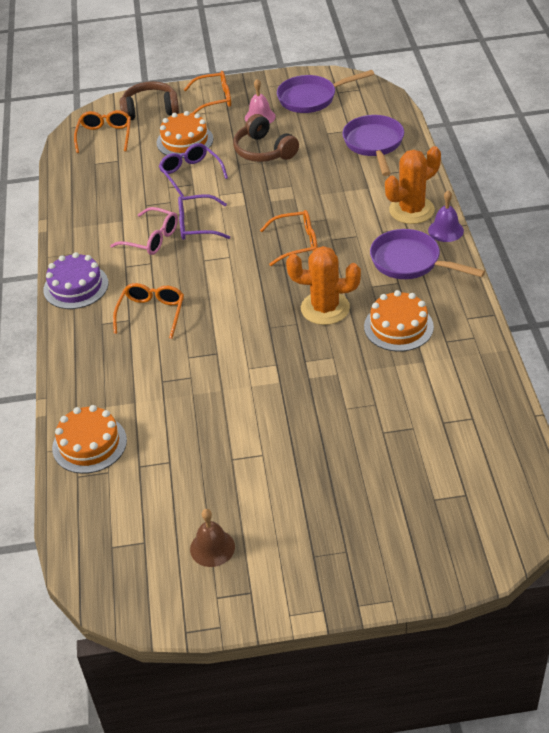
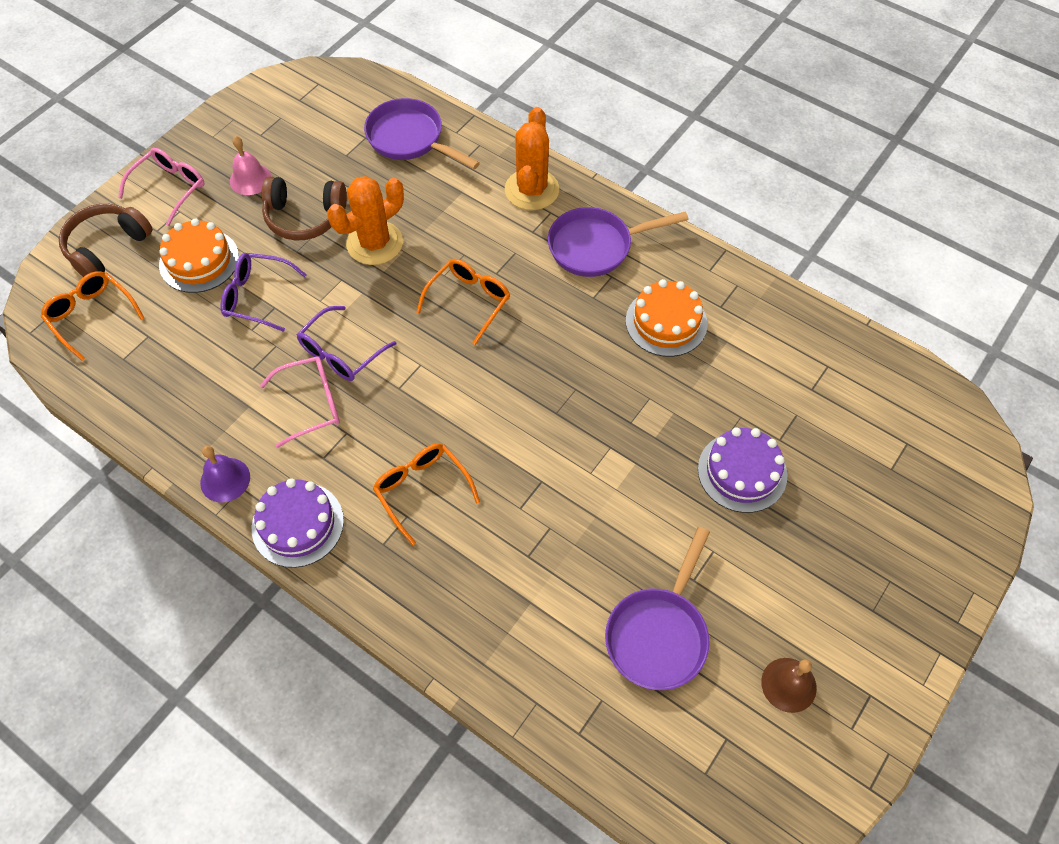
camera: 50 degrees left, 15 degrees up
(89, 444) = (545, 688): orange cake -> none
(214, 99) = (169, 188): orange glasses -> pink glasses
(311, 98) = (280, 123): purple pan -> purple pan (659, 634)
(325, 308) = (581, 352): orange cactus -> orange cactus (374, 243)
(335, 431) = (742, 472): none -> purple cake
(445, 230) = (587, 191): purple bell -> purple bell (225, 479)

